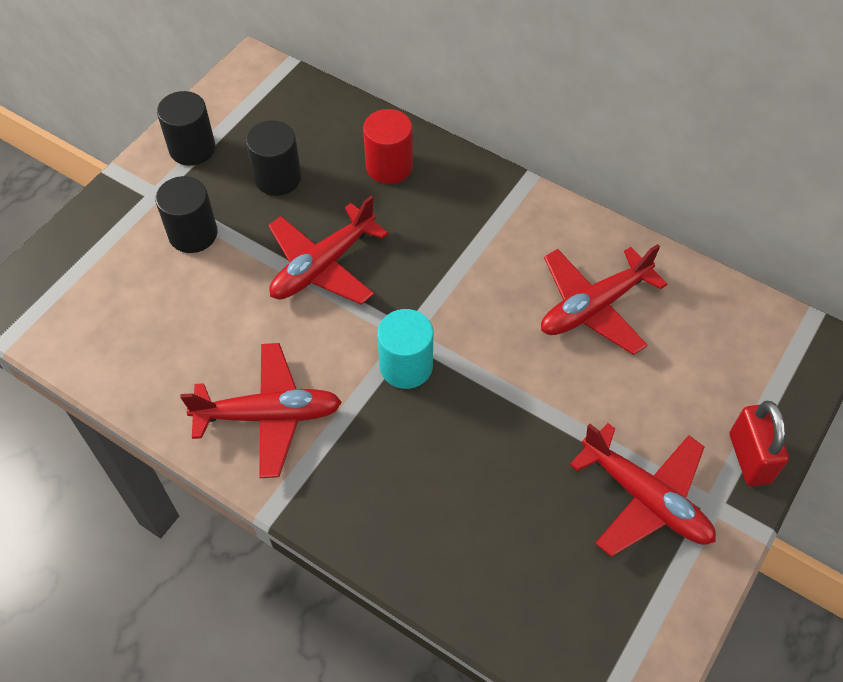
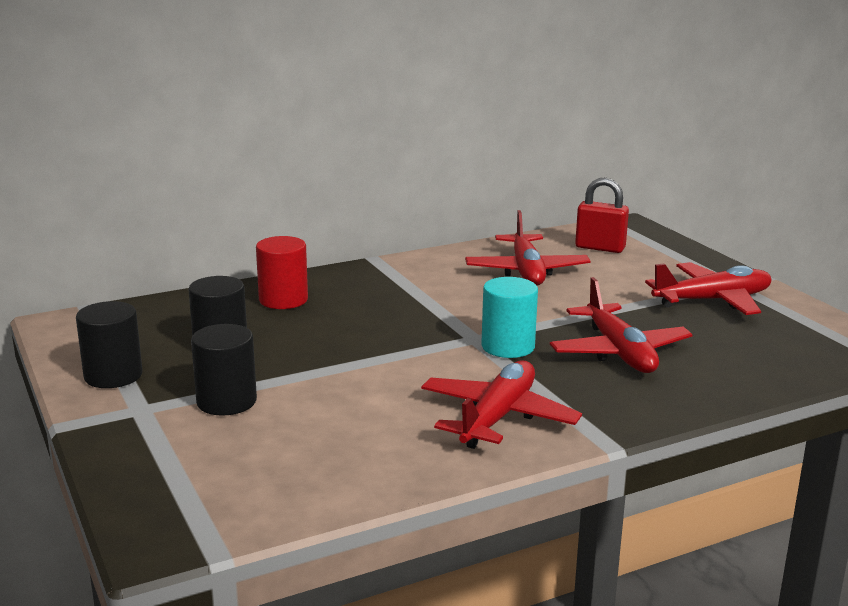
camera: 60 degrees left, 35 degrees down
(323, 266) = (355, 352): red plane -> red plane (619, 352)
(749, 458) = (704, 264): red padlock -> red padlock (600, 248)

